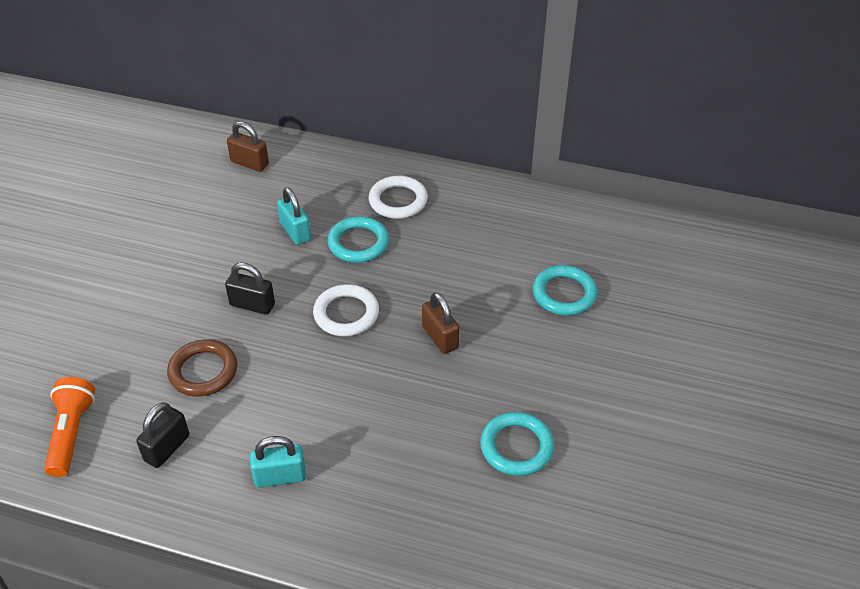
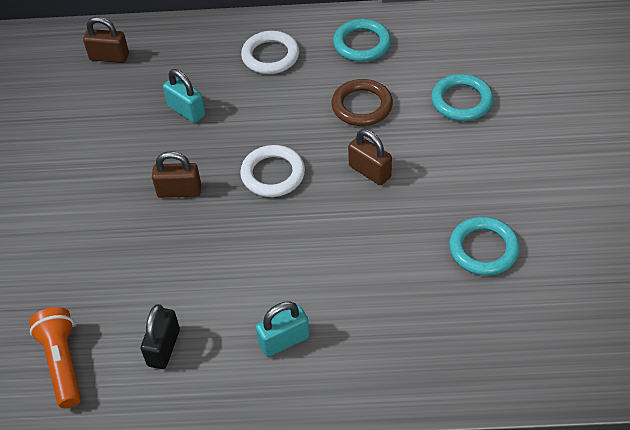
camera: 15 degrees left, 5 degrees up
(203, 371) = (163, 266): brown ring -> brown ring (362, 106)
(252, 305) = (179, 191): black padlock -> brown padlock
(358, 243) = (252, 105): turquoise ring -> turquoise ring (362, 44)

